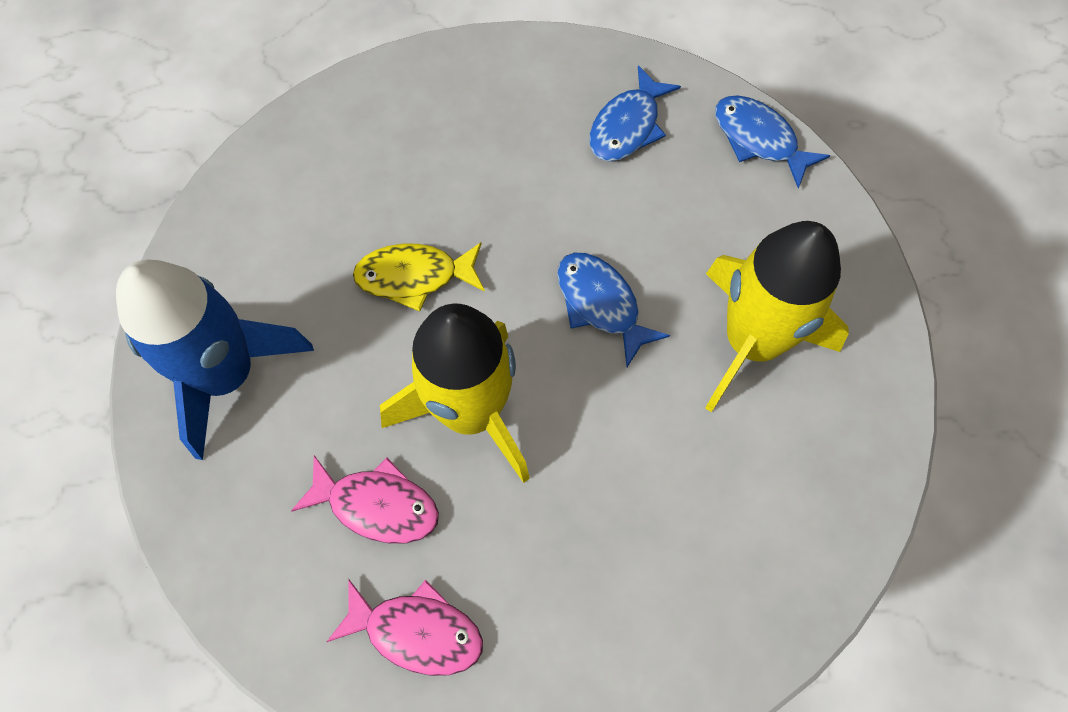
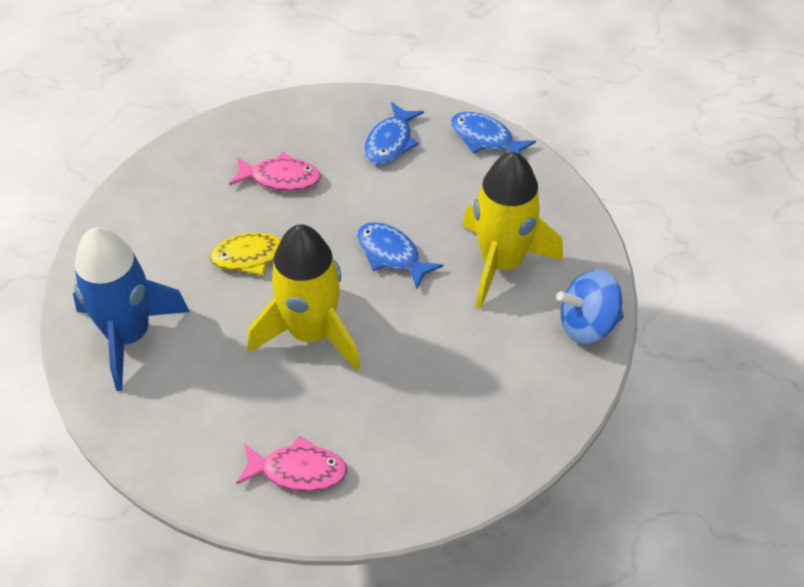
camera: 10 degrees left, 15 degrees down
(377, 505) = (255, 399): pink fish -> pink fish (280, 178)
(860, 463) = (587, 325): none -> blue spinning top

